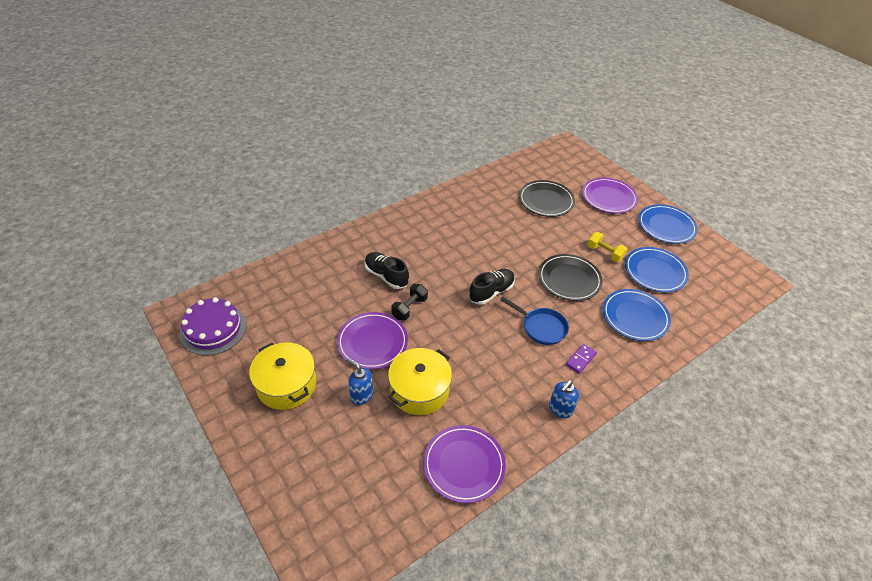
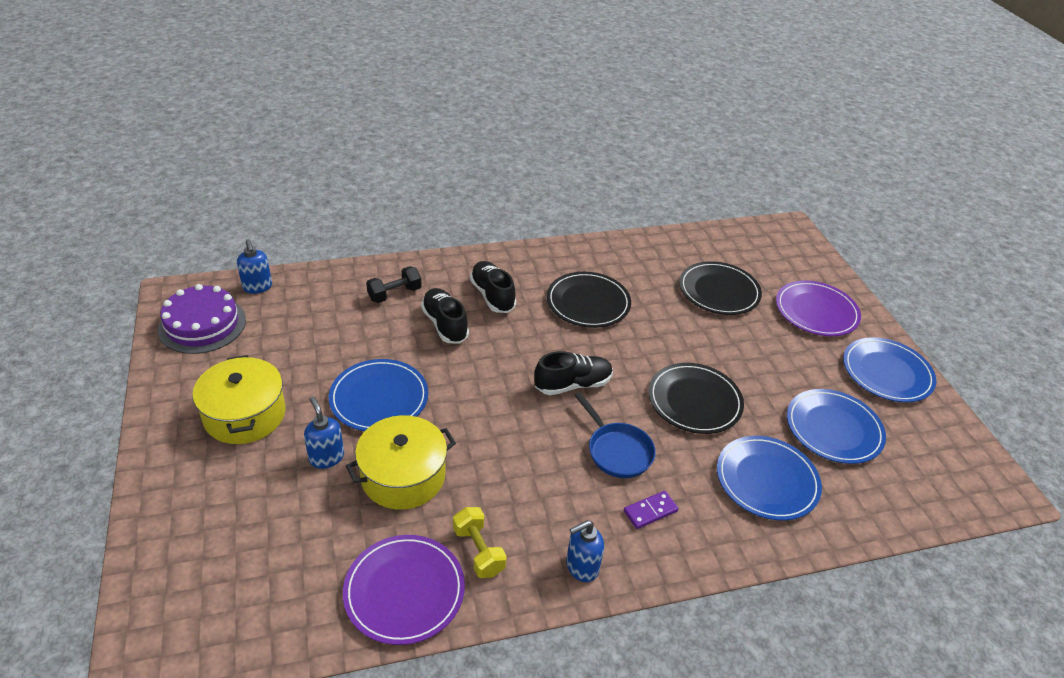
camera: 20 degrees right, 5 degrees down
(237, 288) = (257, 287): none -> blue soap dispenser
(372, 342) = (379, 398): purple plate -> blue plate
(406, 246) = (492, 296): none -> black shoe
(409, 308) = (451, 372): black dumbbell -> black dumbbell (394, 294)
(470, 232) = (588, 303): none -> black plate
(604, 253) = (768, 382): yellow dumbbell -> yellow dumbbell (478, 551)

